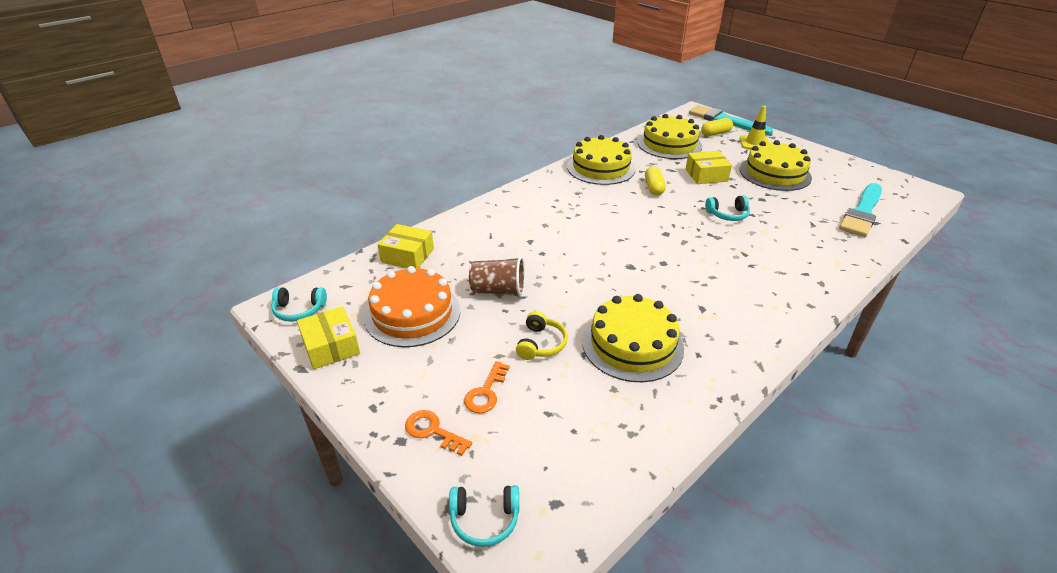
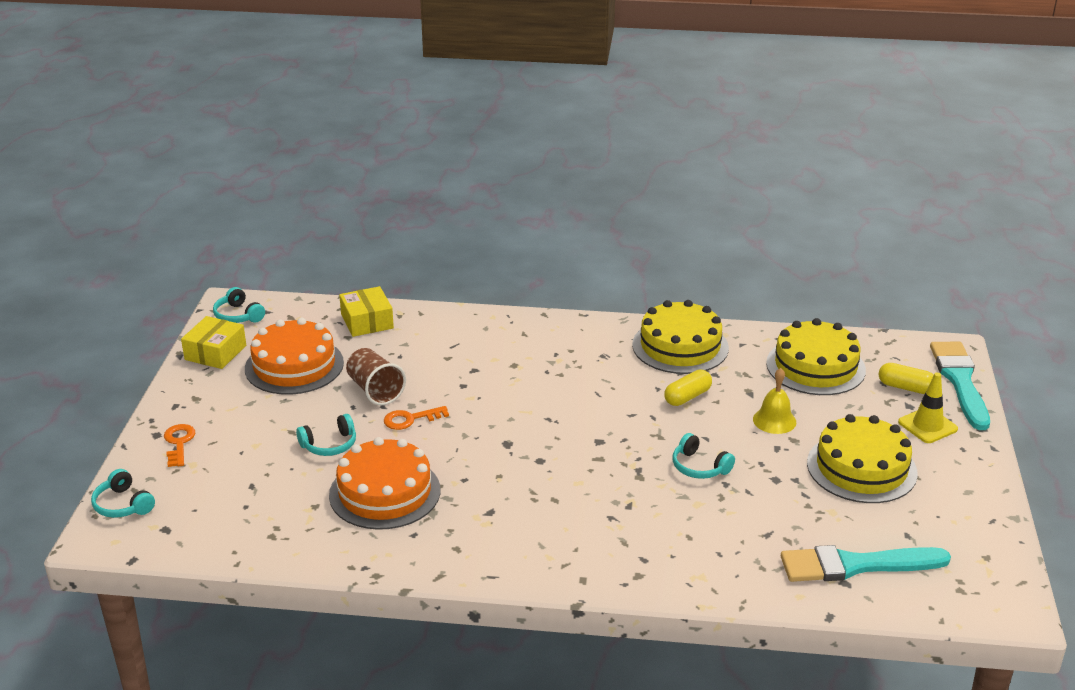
camera: 50 degrees right, 5 degrees down
(486, 392) = (243, 446): orange key -> orange key (410, 419)
(541, 344) = (329, 445): yellow headphones -> turquoise headphones
(632, 344) = (385, 492): yellow cake -> orange cake
(706, 175) = (774, 420): yellow box -> yellow bell

